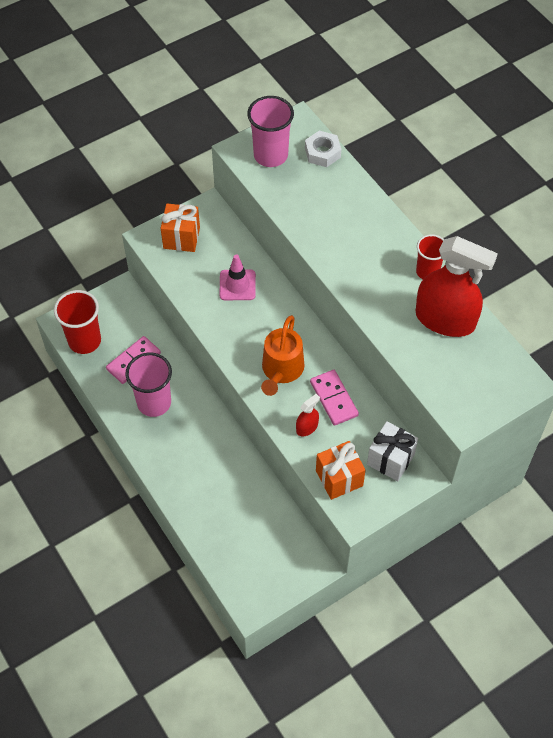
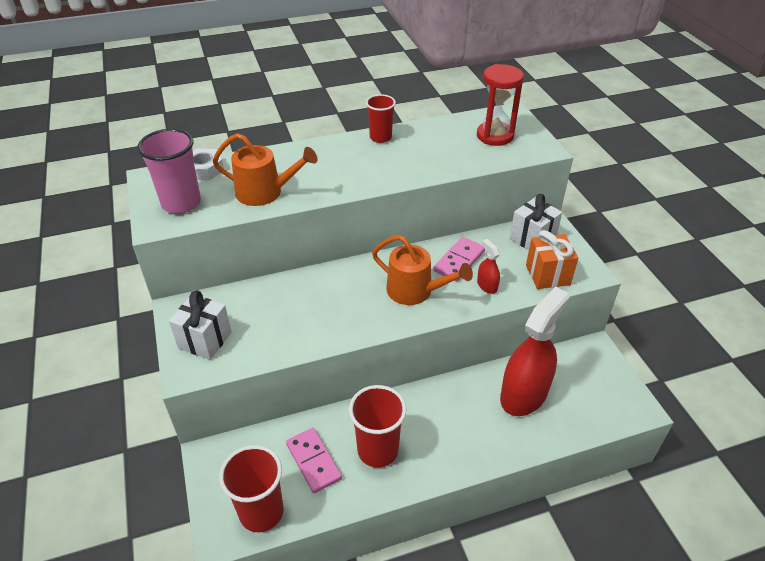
camera: 75 degrees left, 15 degrees down
(154, 403) = (378, 450): pink cup -> red cup
(181, 238) = (205, 340): orange gift -> white gift
(237, 285) = (295, 304): pink traffic cone -> none
(305, 207) = (265, 192): none -> orange watering can
(334, 399) = (459, 261): pink domino -> pink domino turned 45 degrees counterclockwise
(445, 319) = (436, 138): red spray bottle -> red spray bottle (524, 394)
(472, 372) = (495, 136): none -> red hourglass

